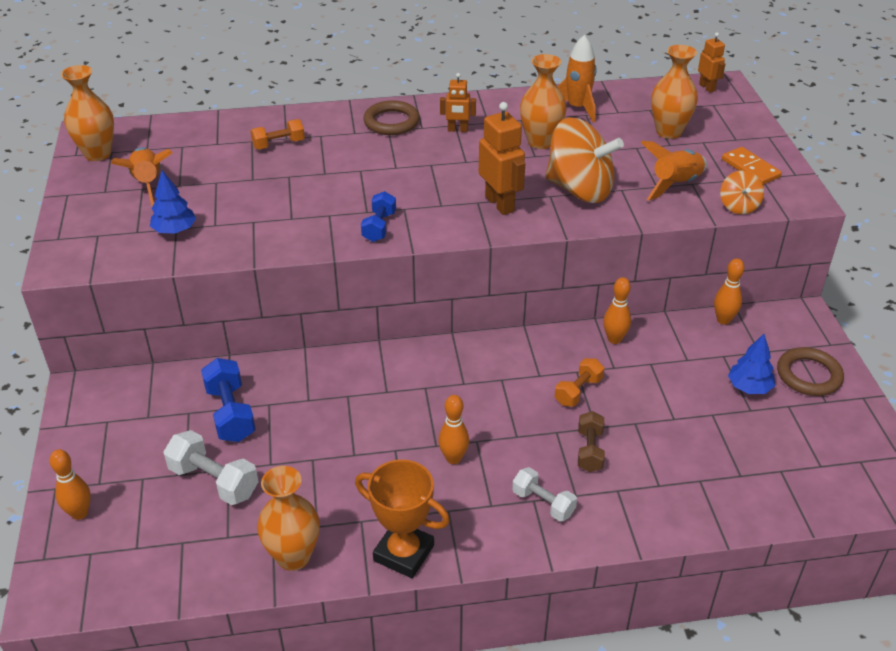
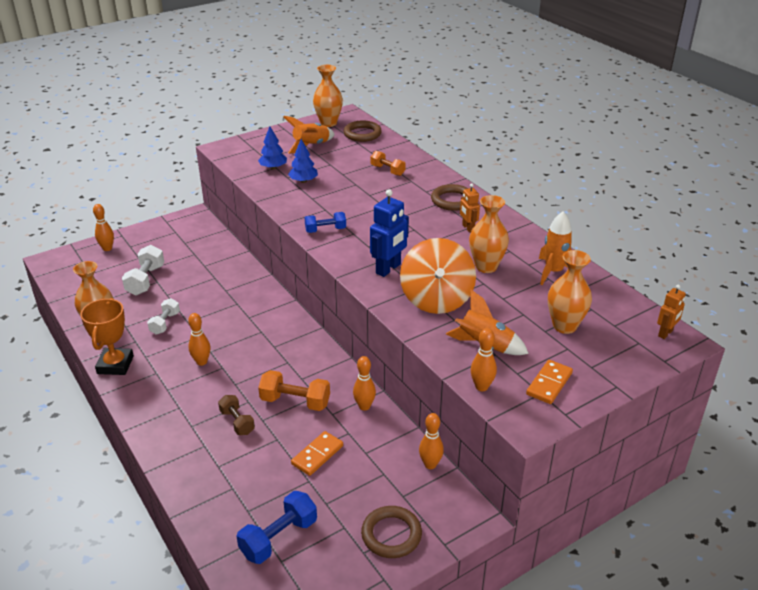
camera: 65 degrees right, 5 degrees down
(162, 136) = (362, 134): none -> brown ring
(230, 413) = (200, 267): blue dumbbell -> blue dumbbell (279, 538)
(500, 204) = (388, 269): orange robot -> blue robot
(543, 503) = (178, 412): white dumbbell -> white dumbbell (165, 323)
(578, 391) = (295, 401): orange dumbbell -> orange dumbbell, size x1.51
(589, 450) = (237, 422): brown dumbbell -> brown dumbbell turned 75 degrees clockwise
(675, 397) = (317, 455): none -> orange domino
(738, 206) = (481, 387): orange spinning top -> orange bowling pin
(749, 387) = (353, 497): blue tree -> blue tree (303, 181)

